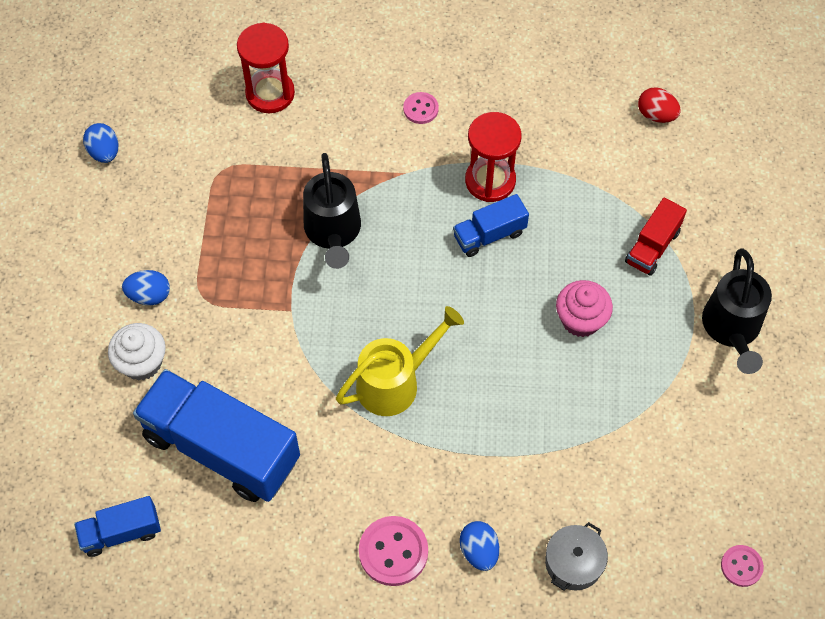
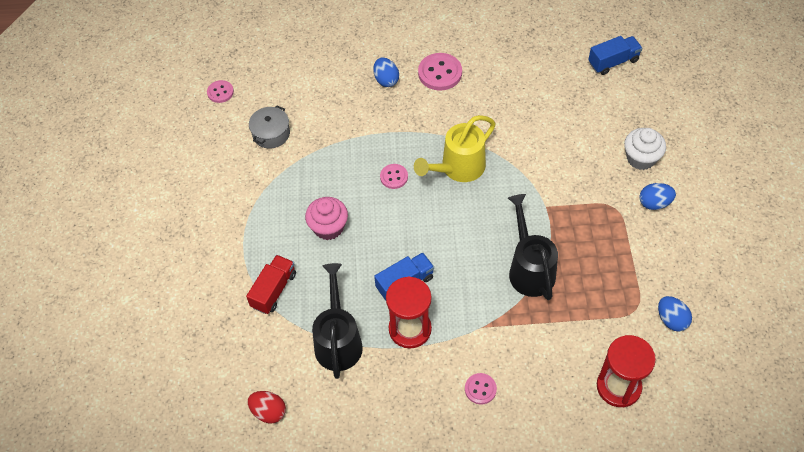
camera: 175 degrees right, 5 degrees down
(104, 152) = (739, 311): blue egg -> blue egg (671, 320)
(221, 448) = (566, 114): blue truck -> none
(486, 381) = (394, 177): none -> pink button
(573, 562) = (326, 81): grey pot -> grey pot (271, 134)
(732, 330) = (215, 234): black watering can -> black watering can (338, 340)

